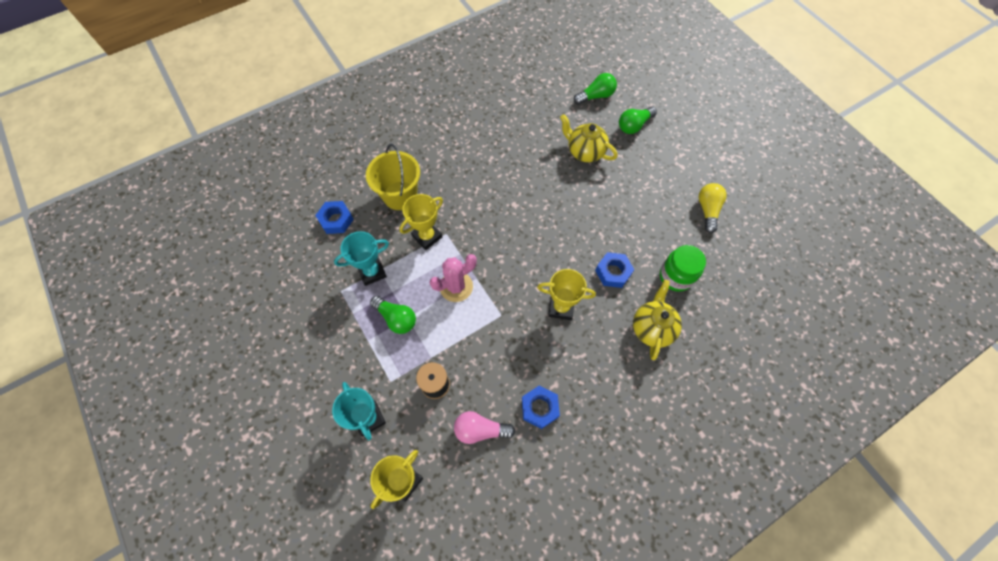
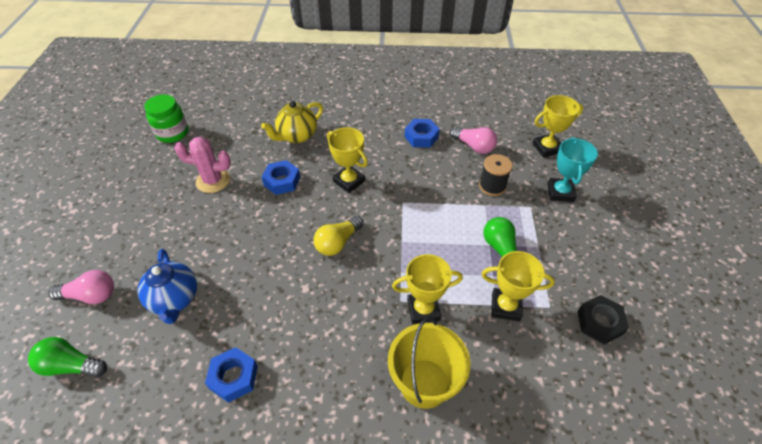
camera: 145 degrees left, 15 degrees down
(301, 299) = (599, 322): none -> black nut
(336, 220) = (524, 400): blue nut -> blue nut (234, 377)
(372, 272) = (505, 306): turquoise trophy -> yellow trophy
(456, 286) = (426, 245): pink cactus -> pink cactus (213, 181)
(585, 152) = (175, 299): yellow teapot -> blue teapot
(634, 125) = (91, 295): green light bulb -> pink light bulb
(676, 276) = (240, 153): green jar -> green jar (173, 133)
(707, 210) = (151, 180): yellow light bulb -> yellow light bulb (338, 243)

